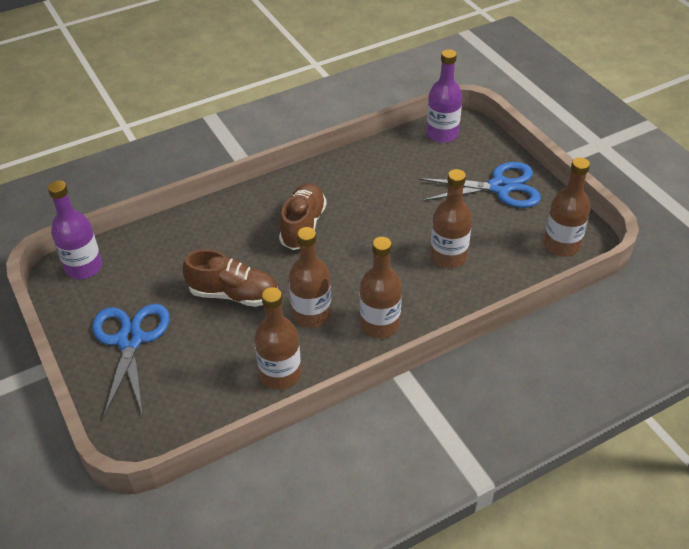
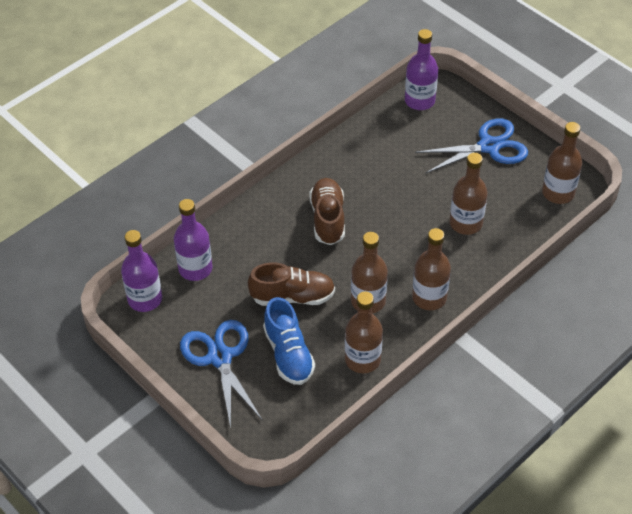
camera: 15 degrees left, 5 degrees up
(148, 248) = (195, 268): none -> purple bottle
(203, 352) = (288, 354): none -> blue shoe

